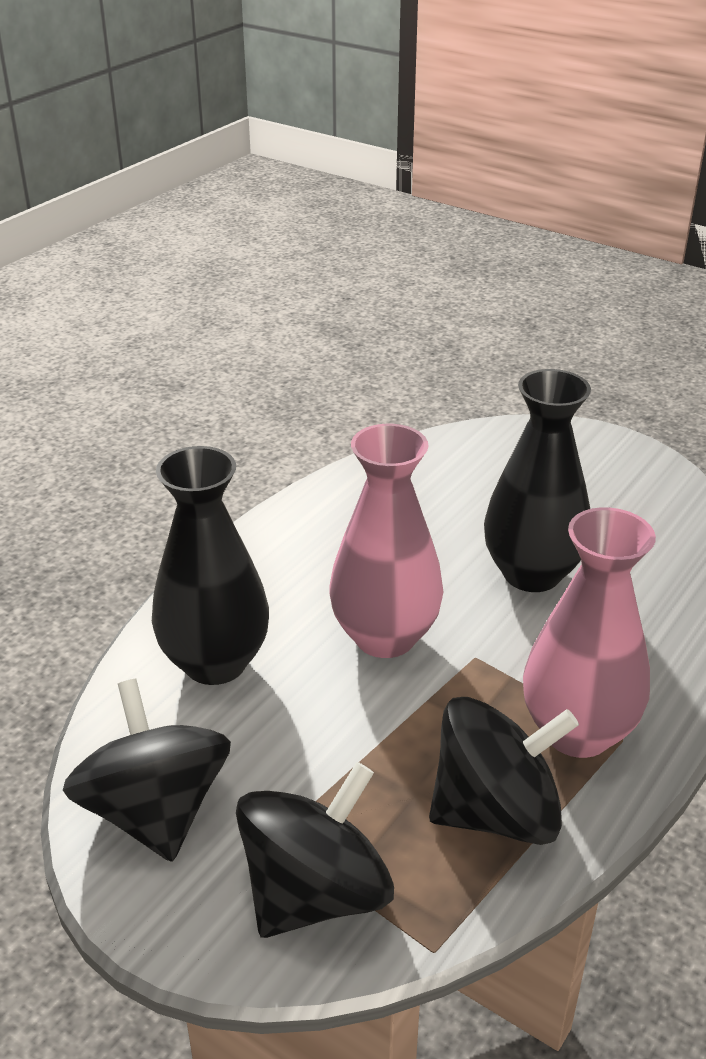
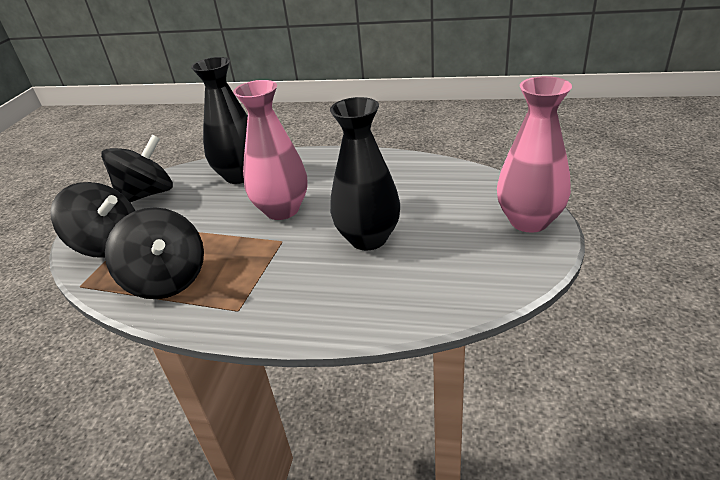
camera: 70 degrees right, 0 degrees up
(577, 732) = (236, 291): pink vase -> pink vase (529, 221)

